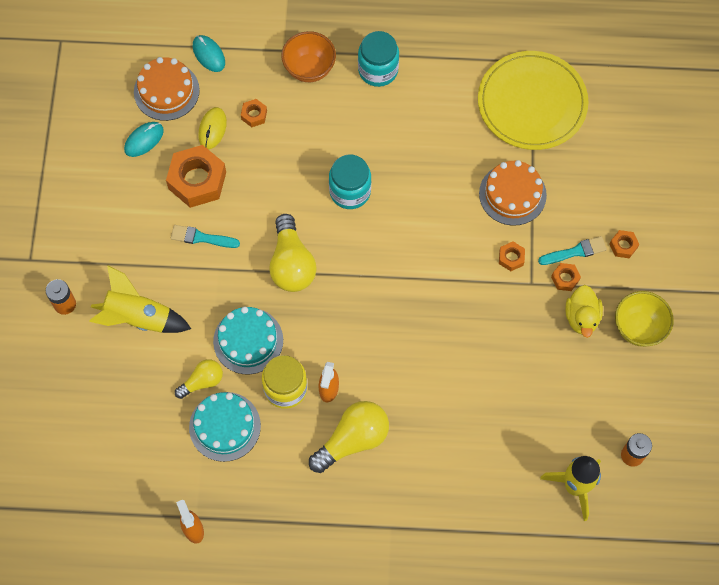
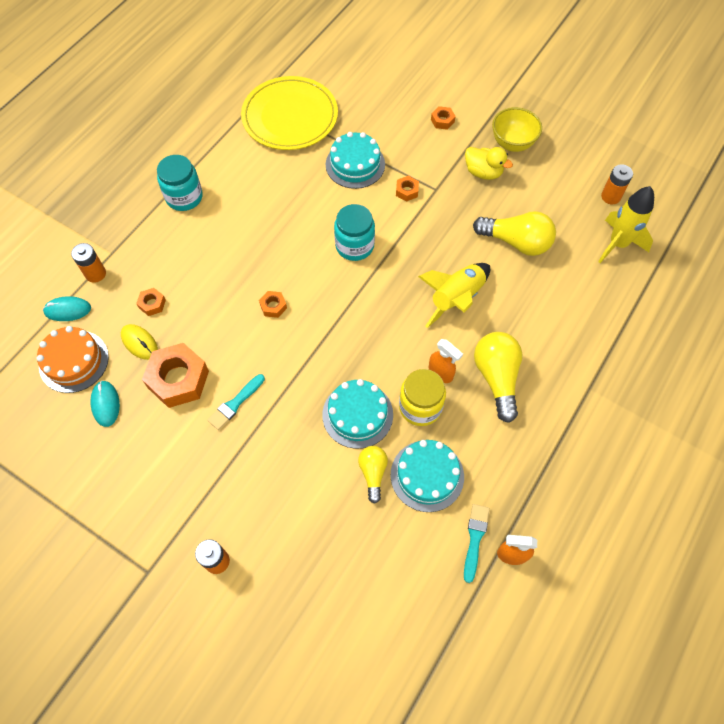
camera: 60 degrees left, 5 degrees down
(138, 317) = (275, 498): yellow rocket -> yellow rocket (456, 299)
(255, 52) = (95, 274): none -> orange battery
(291, 263) = (308, 344): yellow light bulb -> yellow light bulb (516, 242)
(309, 68) = (143, 243): orange bowl -> none
(350, 191) = (274, 269): turquoise jar -> turquoise jar (354, 246)
(512, 194) = (355, 164): orange cake -> turquoise cake
(565, 278) = (445, 167): orange nut -> orange nut (273, 306)
(575, 251) = (428, 150): turquoise brush -> turquoise brush (475, 538)

